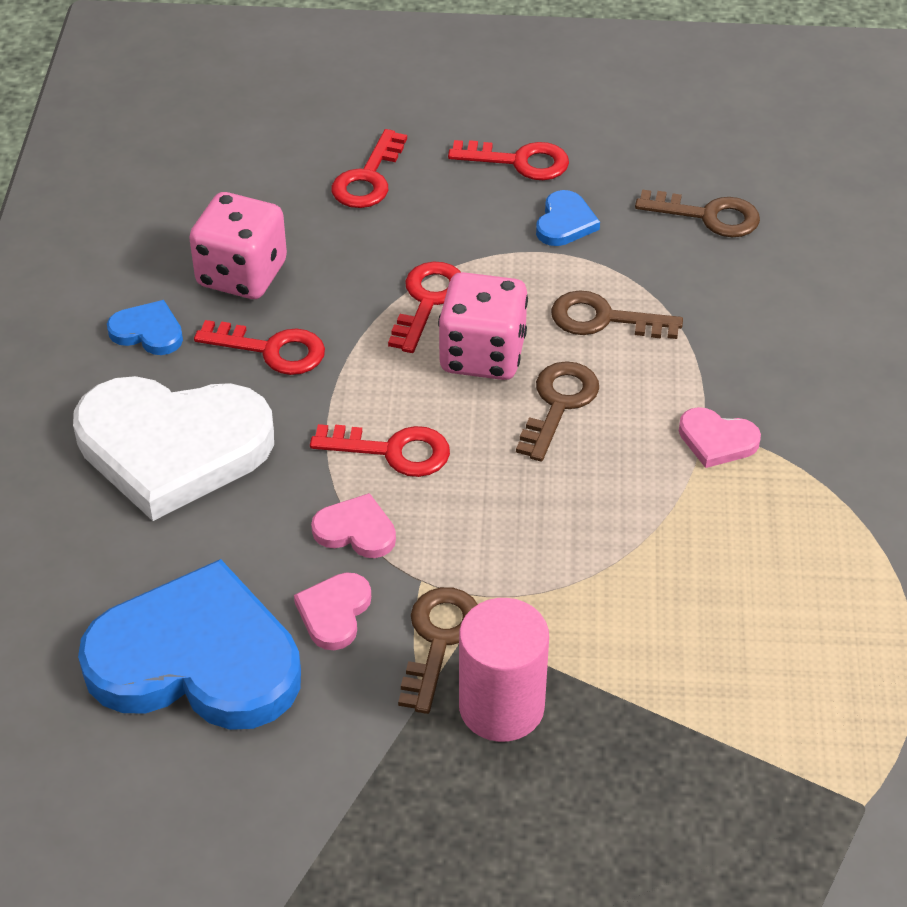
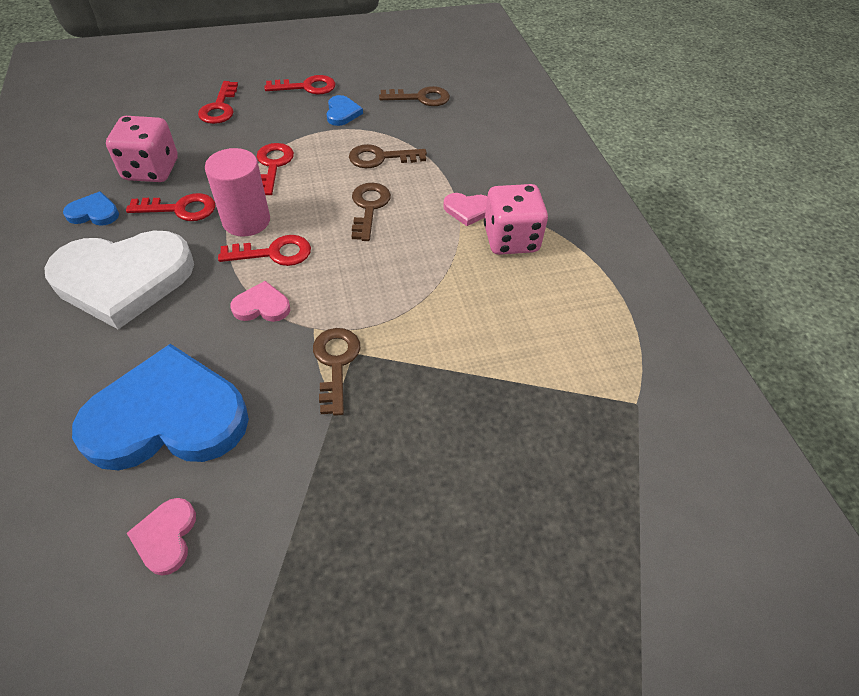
camera: 20 degrees left, 5 degrees up
(334, 613) = (260, 362): pink heart -> pink heart (166, 537)
(482, 355) = (315, 189): pink dice -> pink dice (511, 239)
(501, 706) = (390, 397): pink cylinder -> pink cylinder (246, 221)

